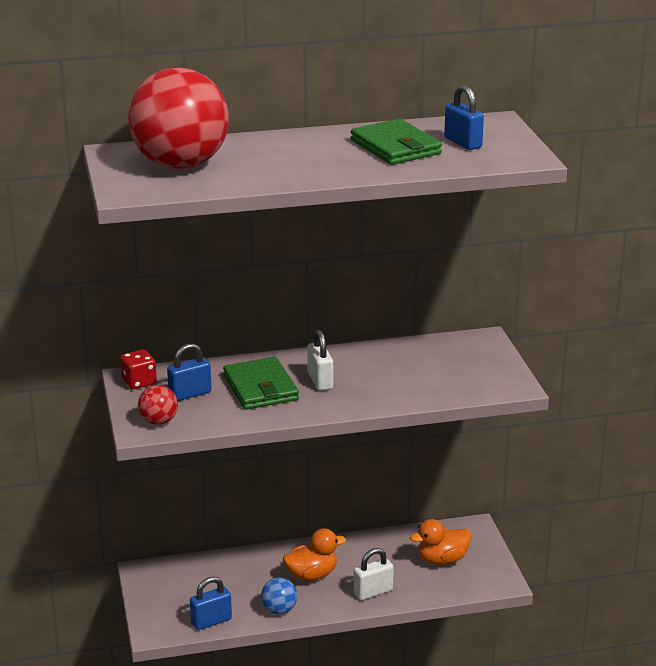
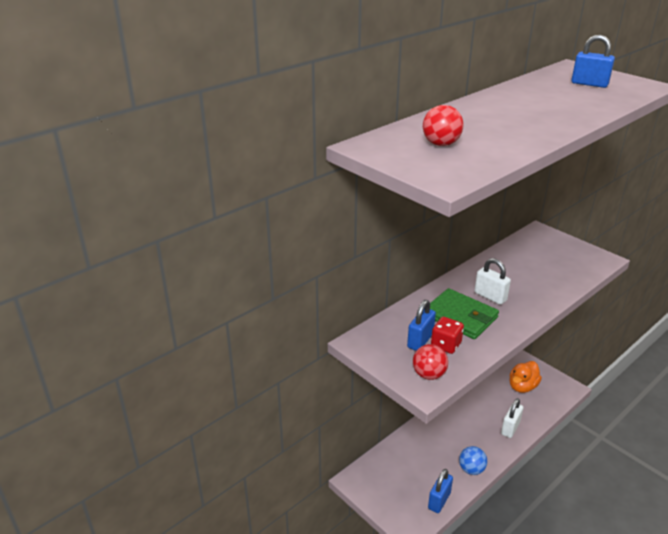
camera: 30 degrees left, 5 degrees up
(139, 382) = (371, 344): red dice -> red dice (446, 345)
(180, 165) = (441, 144): red ball -> red ball, size x0.42
(312, 575) = (463, 432): orange duck -> none
(395, 147) = (557, 96): green wallet -> none

